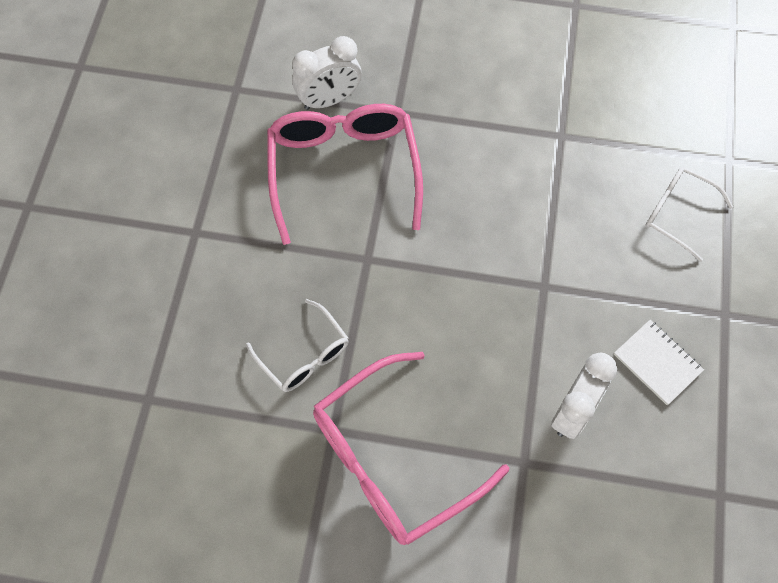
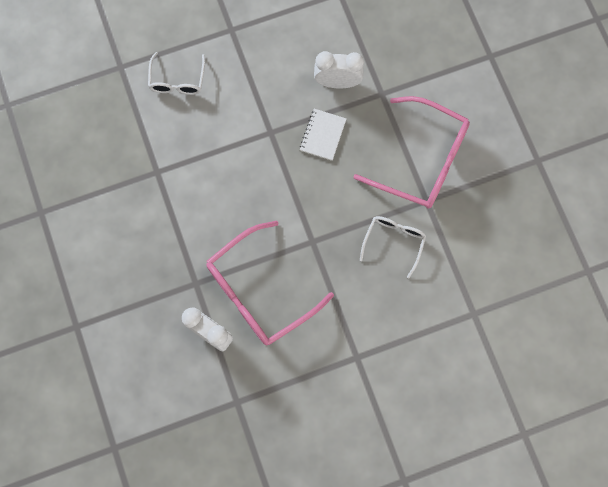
camera: 120 degrees left, 10 degrees up
(657, 363) = (283, 52): white notebook -> white notebook (323, 135)

